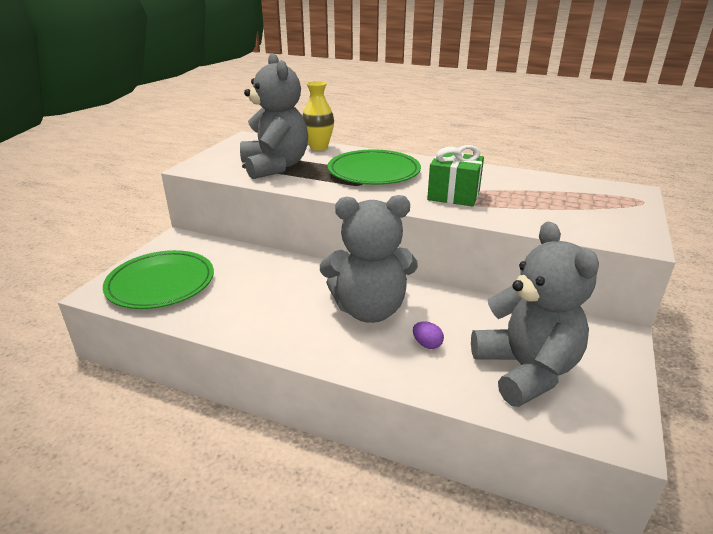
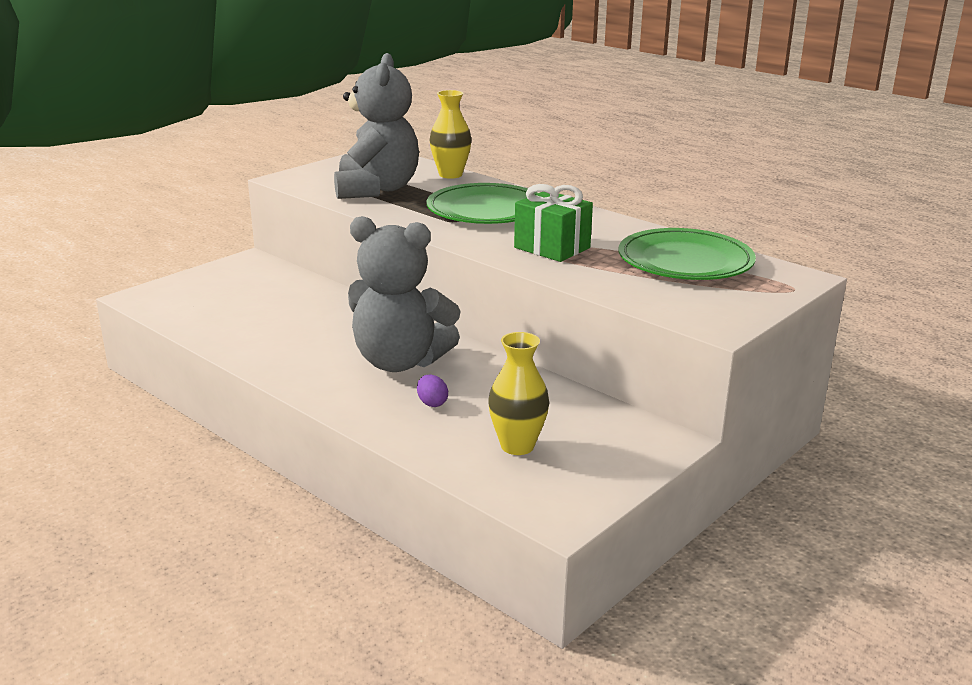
camera: 20 degrees right, 5 degrees down
(161, 283) = (203, 299): green plate -> green plate (685, 261)
(526, 370) = (517, 446): grey teddy bear -> yellow vase

